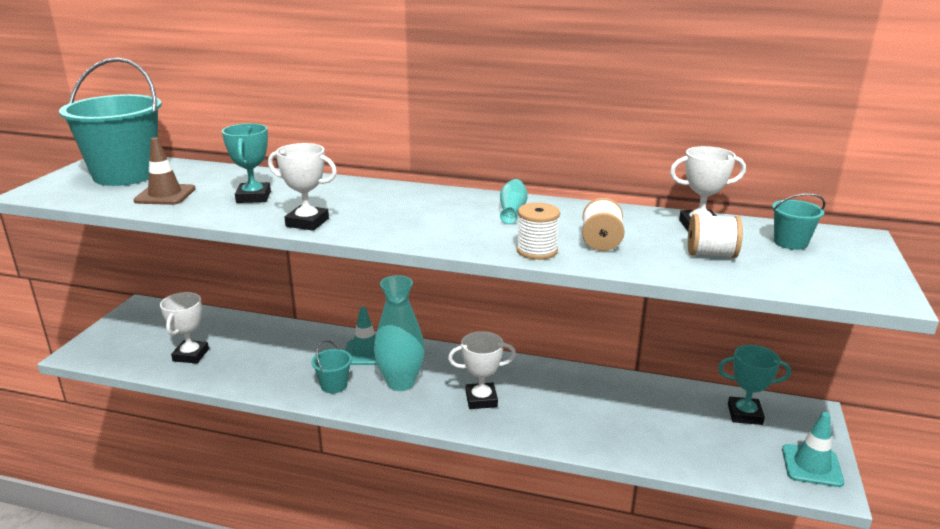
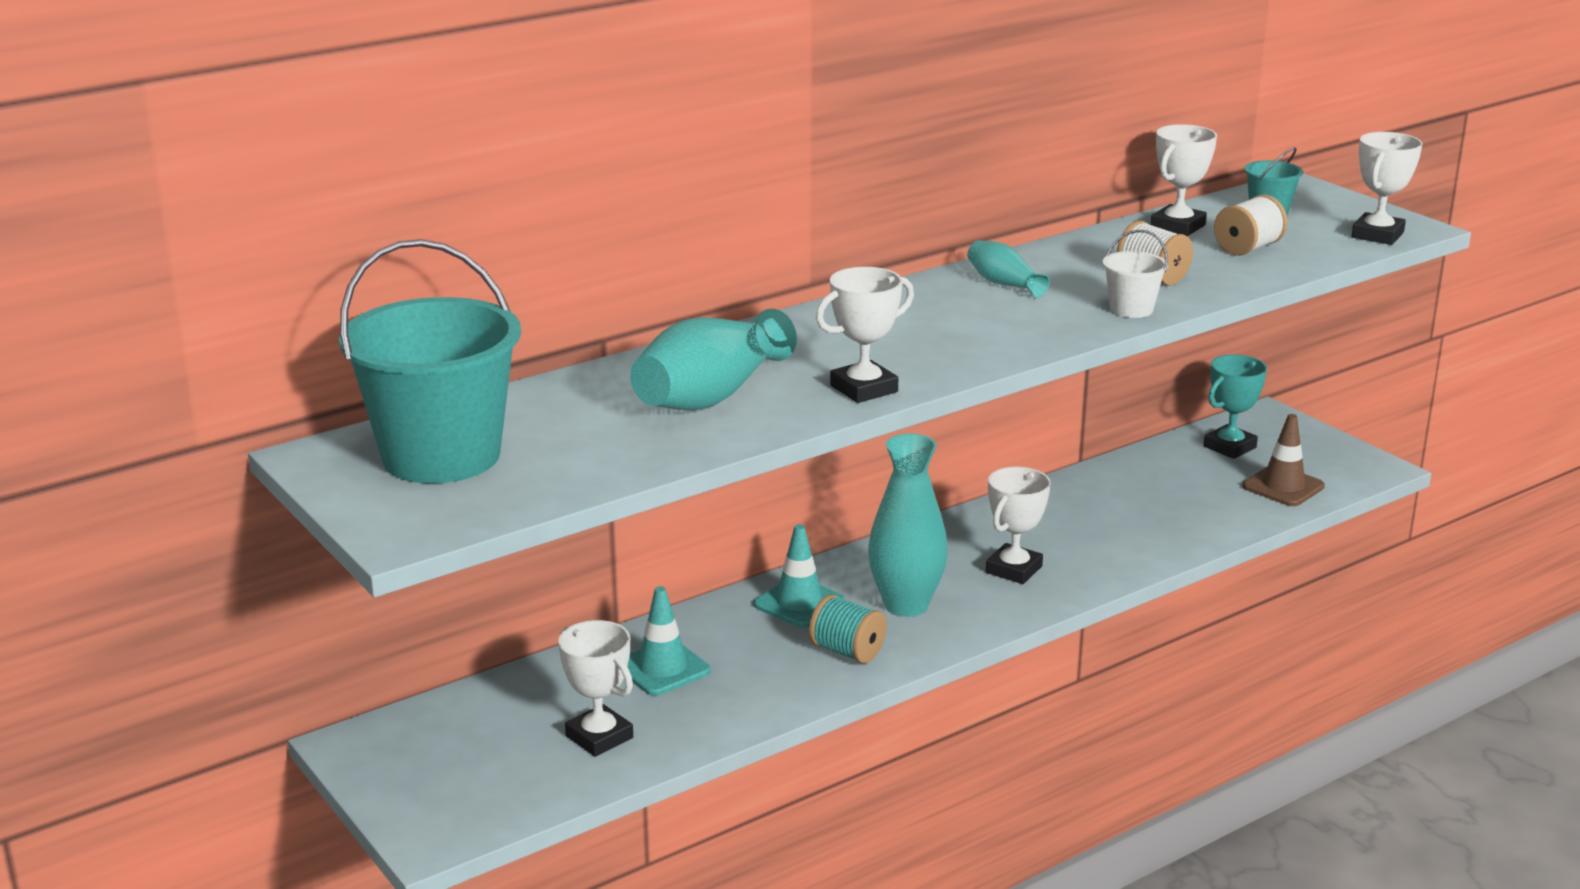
camera: 50 degrees left, 0 degrees up
(165, 195) = (597, 447): brown traffic cone -> brown traffic cone (1283, 486)
(253, 197) = (711, 396): turquoise trophy -> turquoise vase
(334, 385) = (847, 651): turquoise bucket -> turquoise spool
(537, 251) = (1131, 309): white spool -> white bucket
(812, 466) = (1339, 458): turquoise traffic cone -> turquoise traffic cone (662, 668)
(838, 287) = (1377, 235): none -> white trophy

